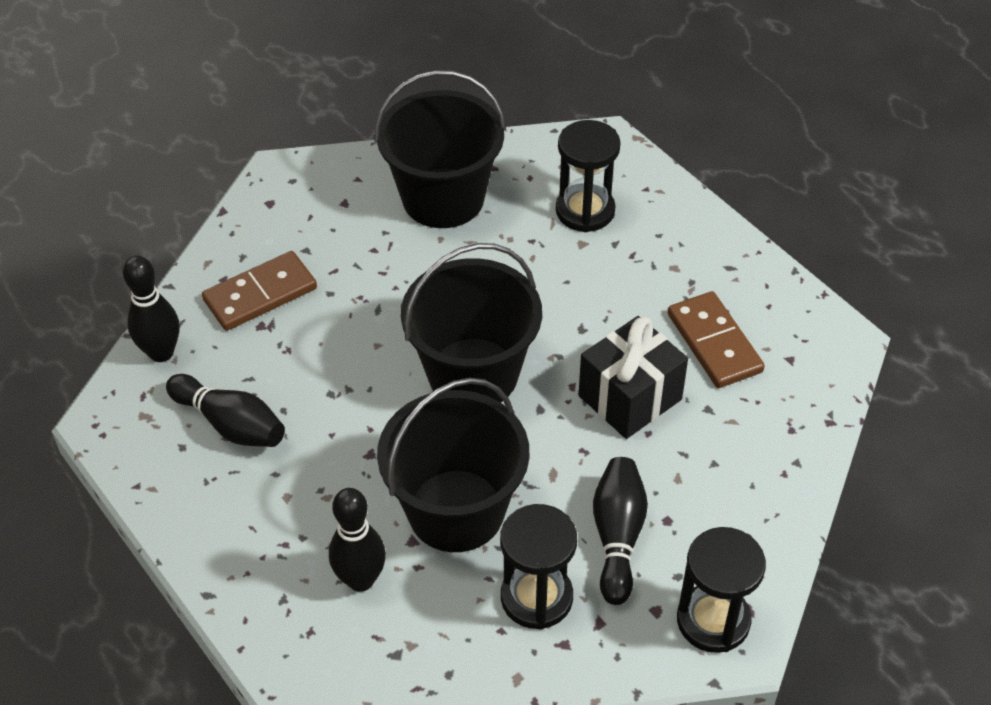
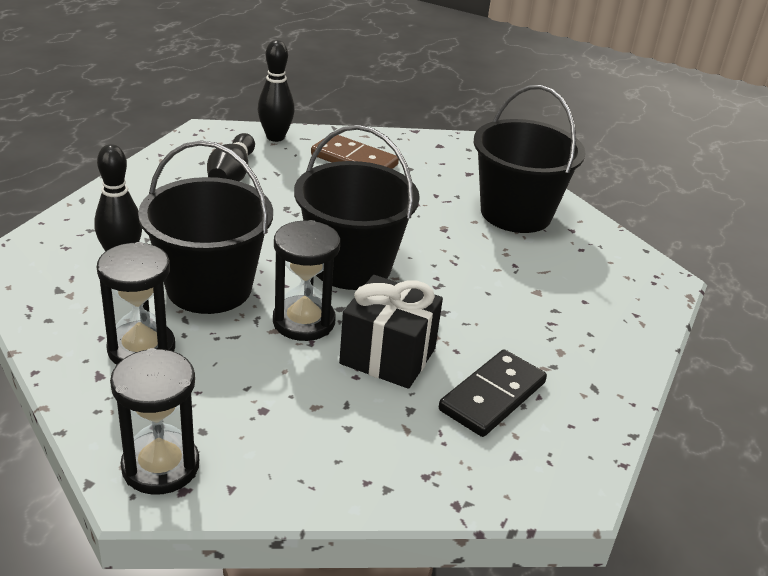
camera: 60 degrees right, 15 degrees down
(585, 211) = (574, 285): black hourglass -> black hourglass (304, 321)
(617, 537) = (227, 382): black bowling pin -> none
(714, 343) = (492, 396): brown domino -> black domino

